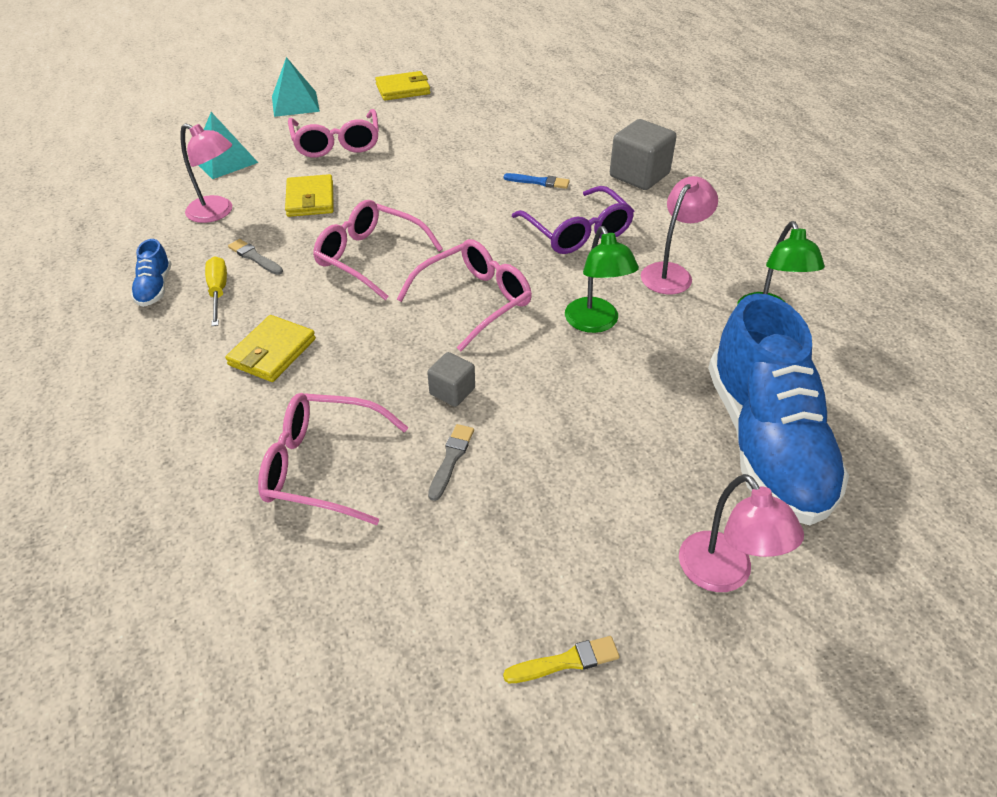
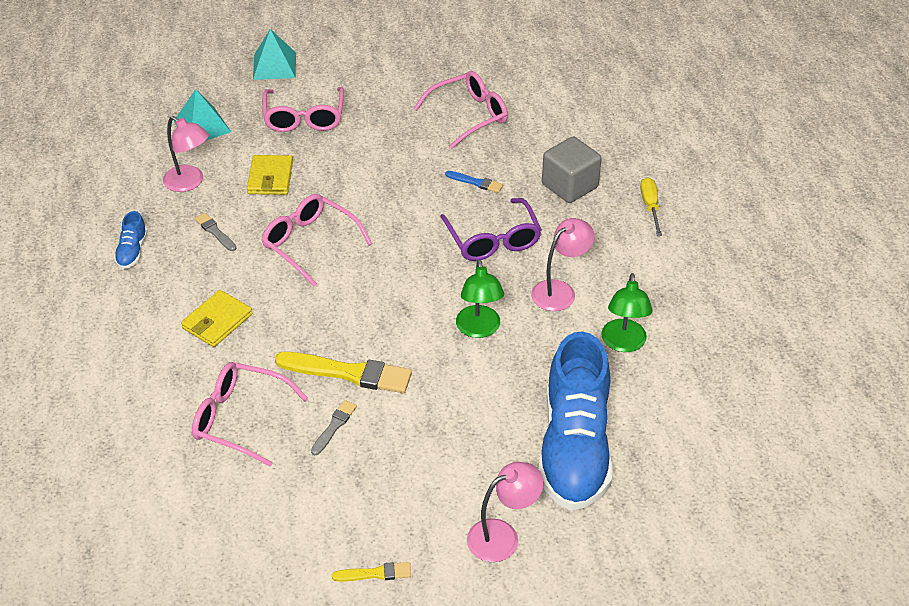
camera: 10 degrees right, 0 degrees up
(218, 292) = (182, 261): yellow screwdriver -> yellow screwdriver (650, 206)
(403, 89) = (378, 58): yellow wallet -> none
(452, 391) = (348, 373): grey cube -> yellow brush
(474, 300) = (386, 296): pink glasses -> pink glasses (469, 115)
(723, 575) = (502, 536): pink lamp -> pink lamp turned 105 degrees counterclockwise

